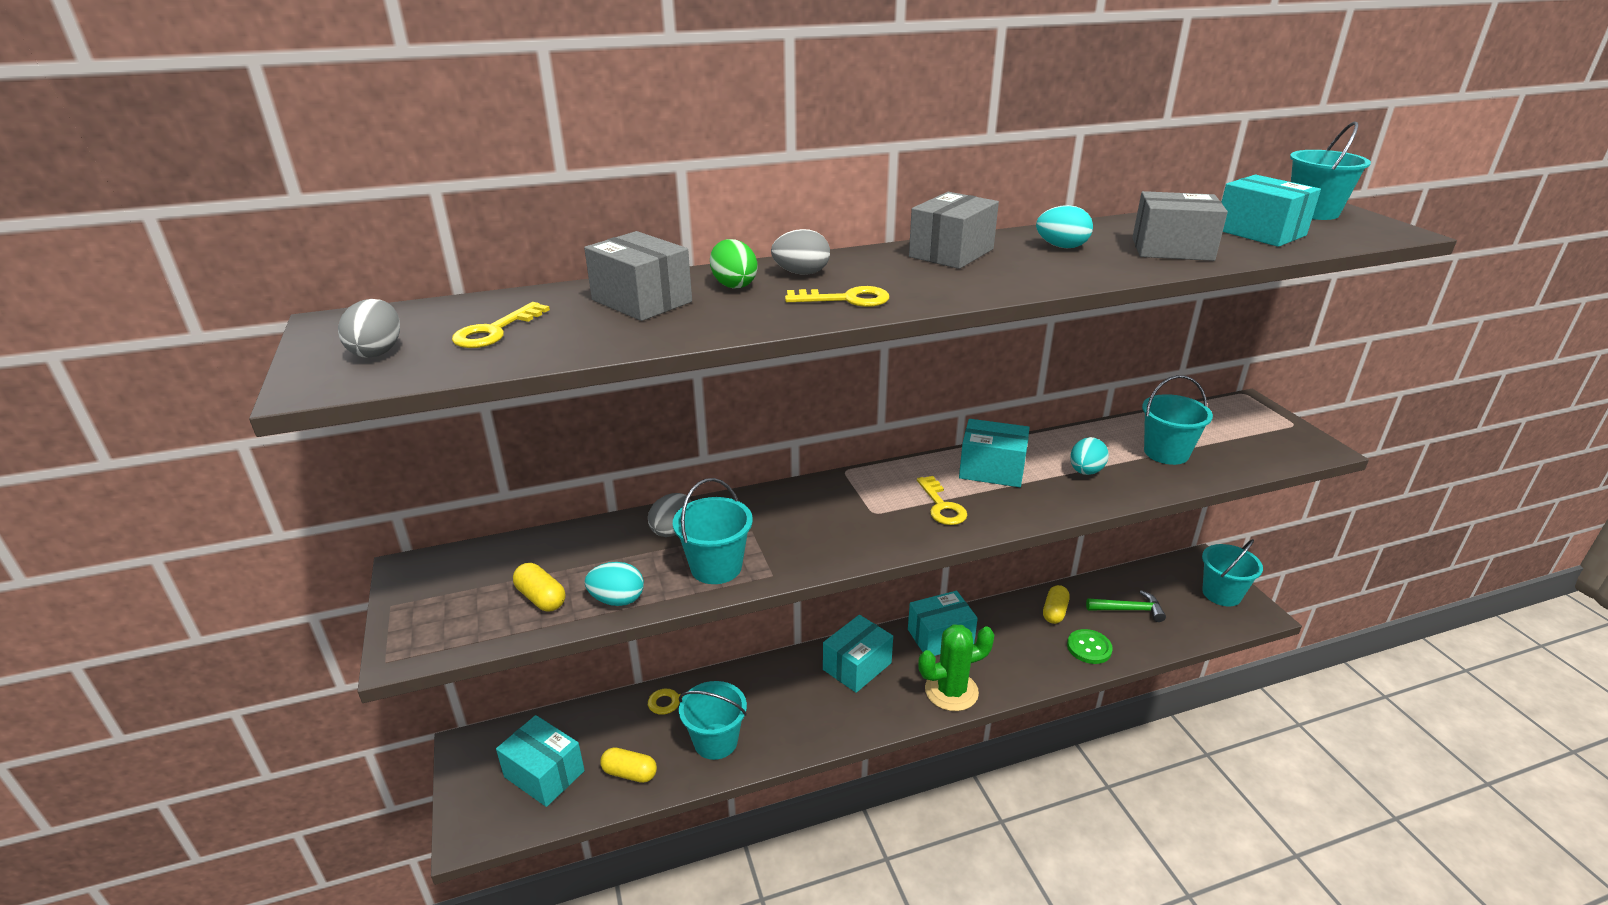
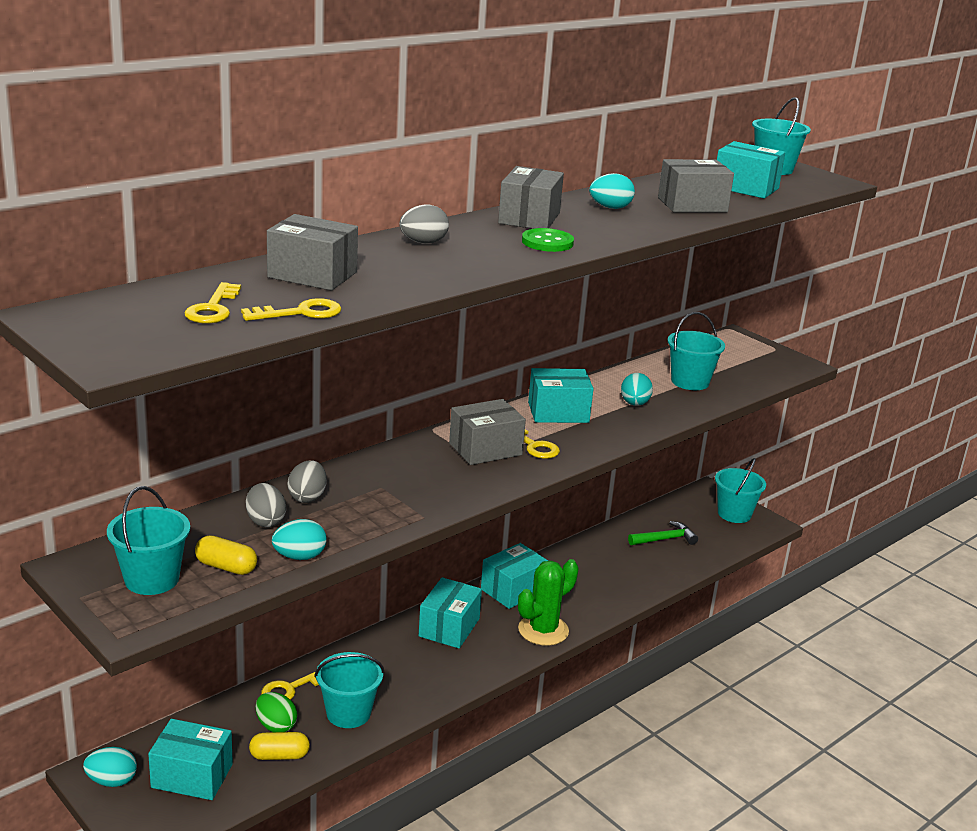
camera: 25 degrees left, 5 degrees down
(377, 351) = (128, 333): grey egg -> grey egg (265, 521)
(477, 760) = (112, 781): none -> turquoise egg
(716, 567) = (370, 519): turquoise bucket -> turquoise bucket (152, 579)
(733, 285) = (376, 256): green egg -> green egg (276, 726)
(845, 299) = (480, 261): yellow key -> yellow key (300, 313)
(887, 502) = (485, 449): none -> grey box
(1054, 612) = (604, 552): yellow capsule -> none
(1089, 648) = (644, 575): green button -> green button (547, 242)

